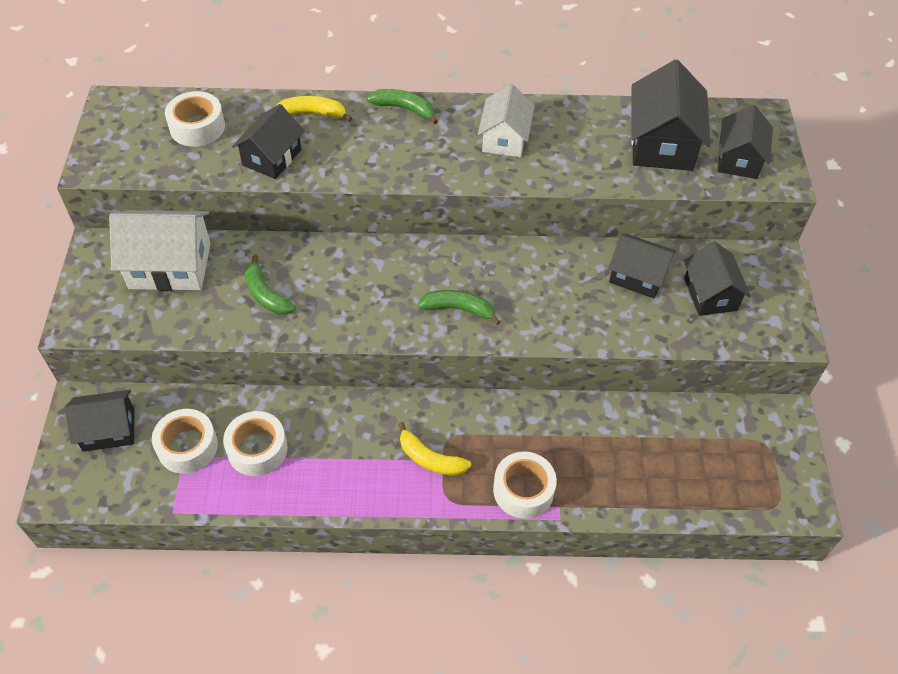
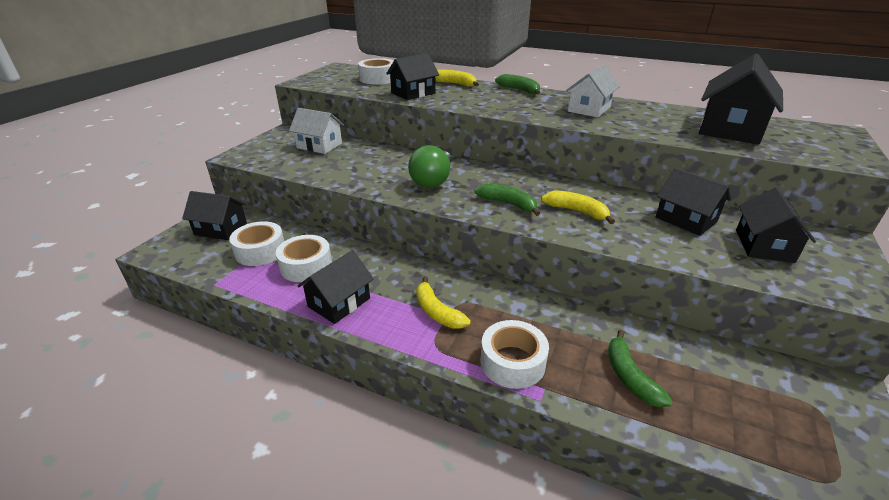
camera: 25 degrees right, 20 degrees down
(170, 266) = (319, 145): white house -> white house, size x0.66
(266, 294) = (368, 168): green banana -> green banana (629, 376)
(357, 294) = (433, 180): none -> green light bulb
(532, 298) = (577, 211): none -> yellow banana
(738, 159) = (810, 146): black house -> black house (339, 302)

